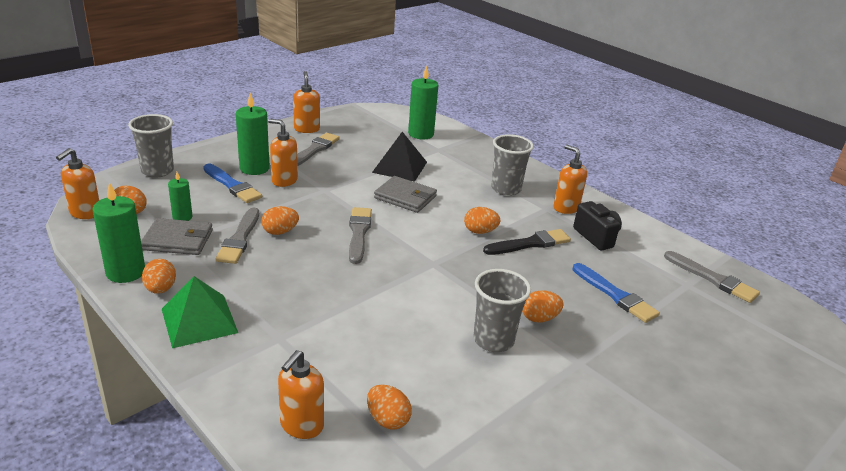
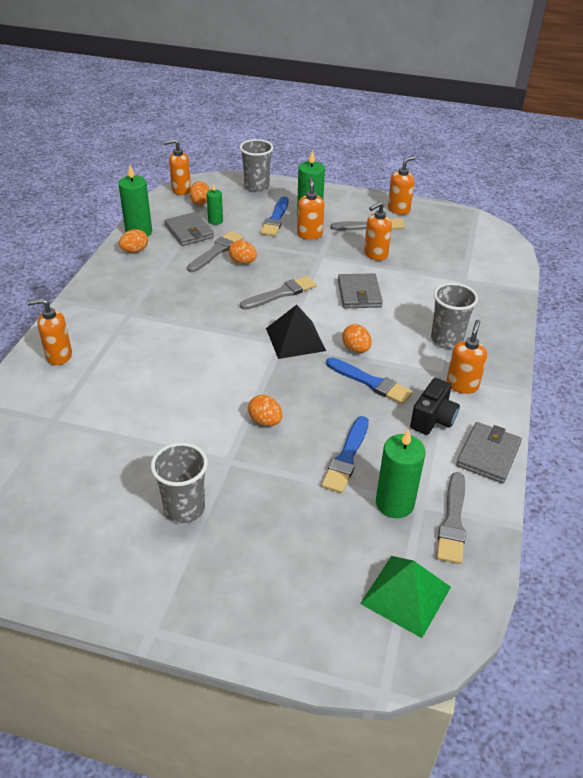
camera: 60 degrees right, 10 degrees up
(199, 320) = (119, 277): green pyramid -> green pyramid (406, 595)
(239, 239) = (216, 251): grey brush -> grey brush turned 150 degrees clockwise
(358, 166) = (375, 254): none -> orange soap dispenser
(387, 419) = (89, 387): orange egg -> none
(399, 167) = (403, 273): black pyramid -> black pyramid (295, 339)
(421, 134) = (477, 261): green candle -> green candle (394, 503)
(493, 340) = (213, 406): grey cup -> grey cup (184, 508)
(530, 244) = (370, 382): black brush -> blue brush
(650, 233) = (488, 455): none -> grey wallet

